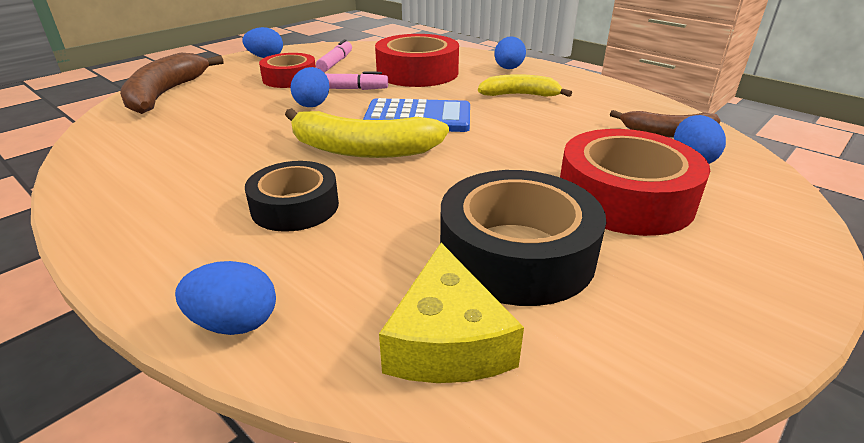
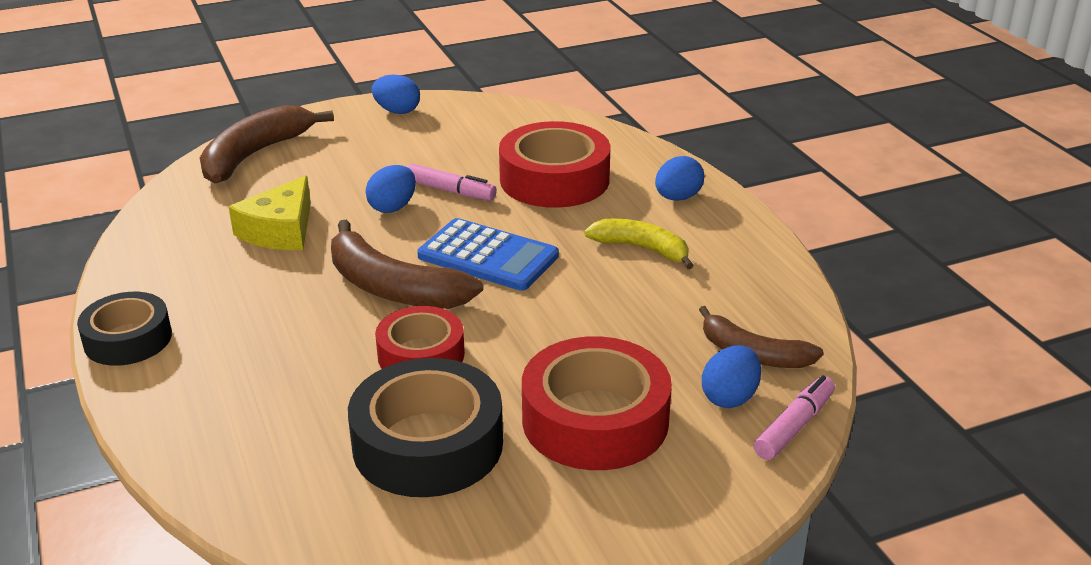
camera: 25 degrees right, 0 degrees up
(235, 323) = (169, 434): blue egg -> none
(290, 78) = (398, 157): red tape -> red tape (421, 354)
(295, 206) = (282, 340): black tape -> black tape (128, 339)
(335, 63) = (471, 139): pink marker -> pink marker (794, 426)
(362, 149) = (392, 287): yellow banana -> brown banana
(447, 340) = (304, 496): yellow cheese -> yellow cheese (280, 230)

